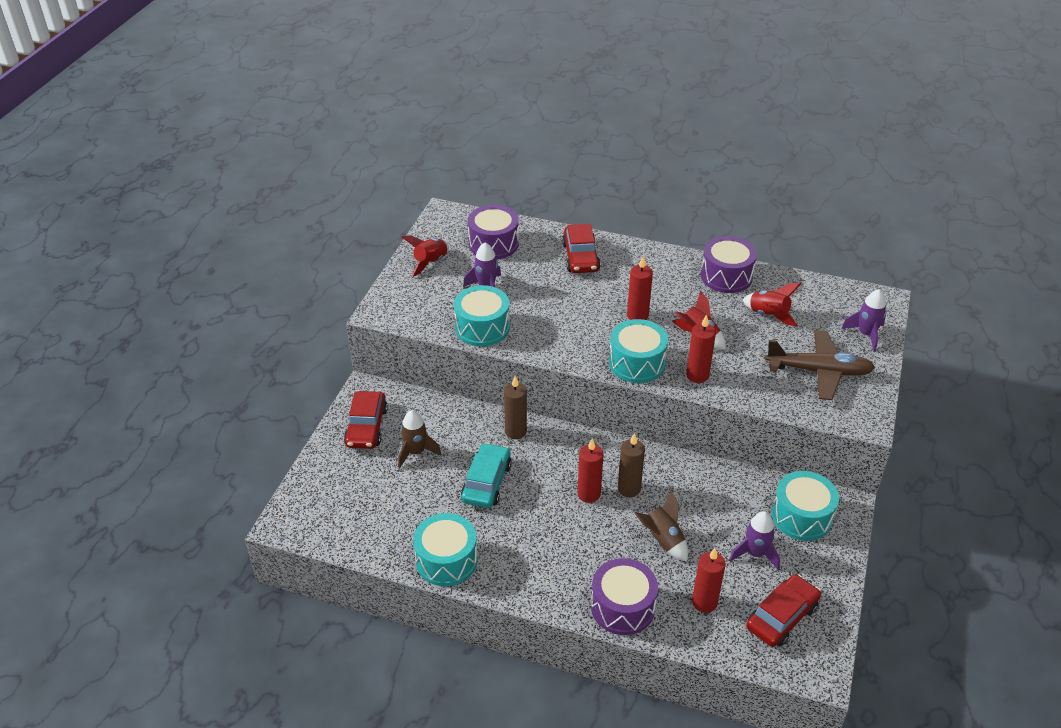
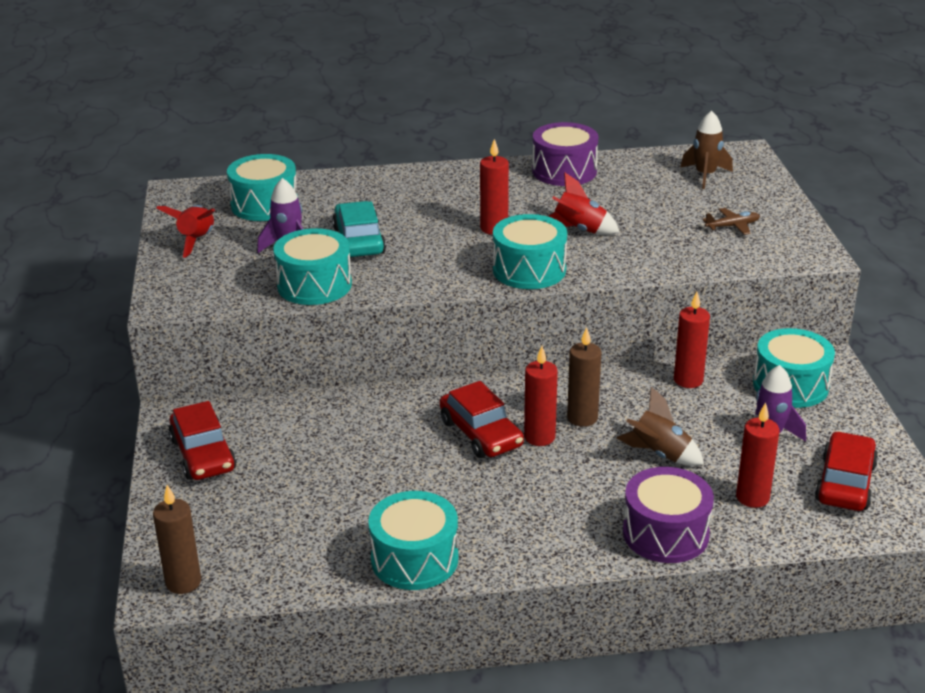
camera: 25 degrees left, 10 degrees down
(416, 452) = (290, 460): brown rocket -> brown rocket (705, 175)
(486, 482) = (405, 464): turquoise car -> turquoise car (359, 241)
(493, 244) = (264, 205): purple drum -> turquoise drum
(515, 431) = (403, 403): brown candle -> brown candle (183, 582)
(580, 257) = (382, 193): red car -> red car (480, 433)
(697, 375) = (606, 263): red candle -> red candle (688, 380)
(768, 315) = (638, 193): red rocket -> none
(819, 371) = (732, 226): brown plane -> brown plane, size x0.46
(866, 334) = (753, 184): purple rocket -> none

